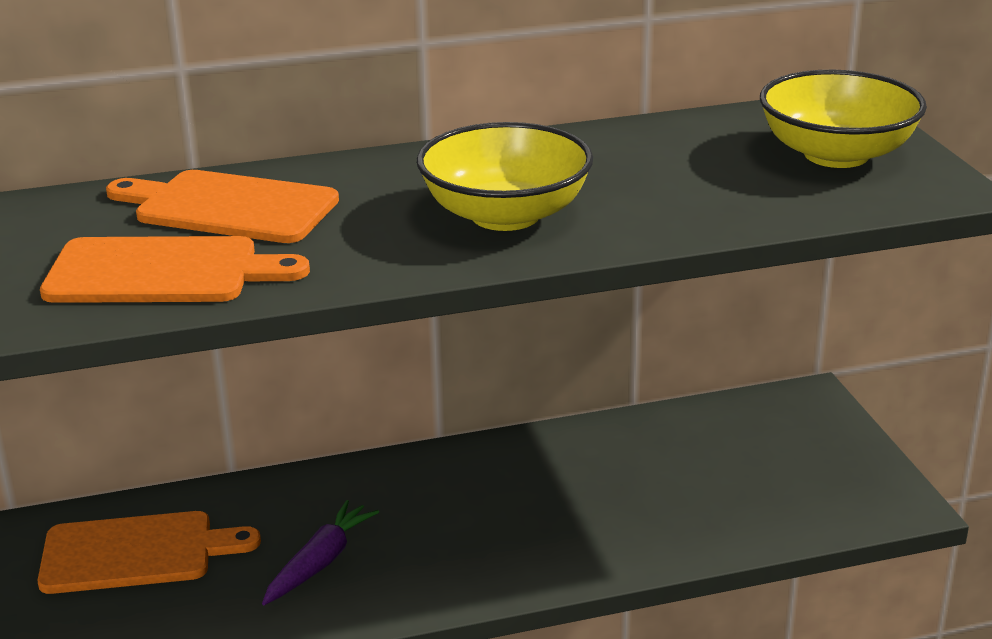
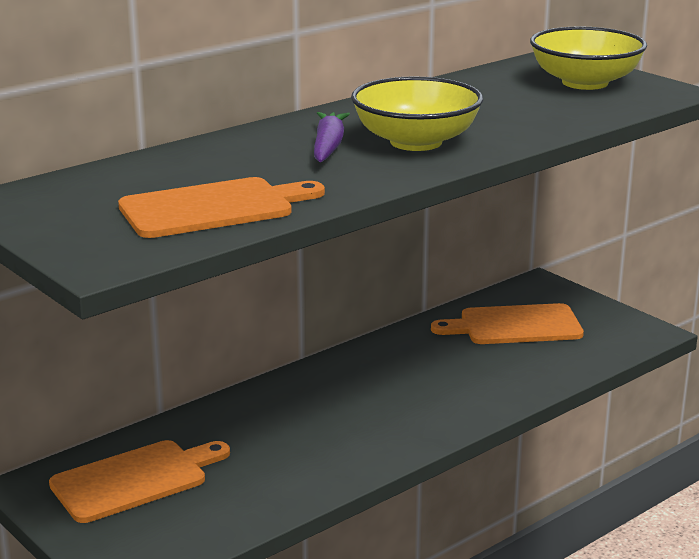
camera: 25 degrees left, 5 degrees down
(228, 207) = (208, 166): orange cutting board -> orange cutting board (514, 326)
(320, 562) = (287, 452): purple carrot -> purple carrot (328, 147)

